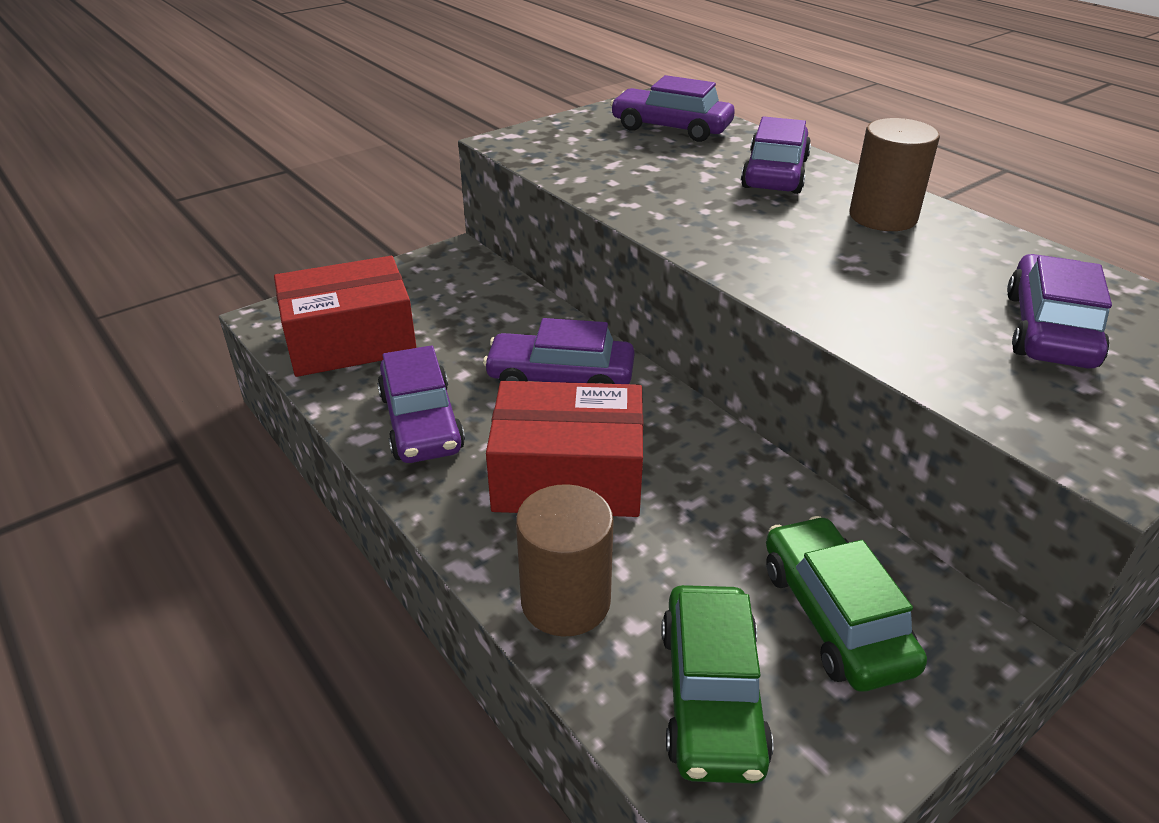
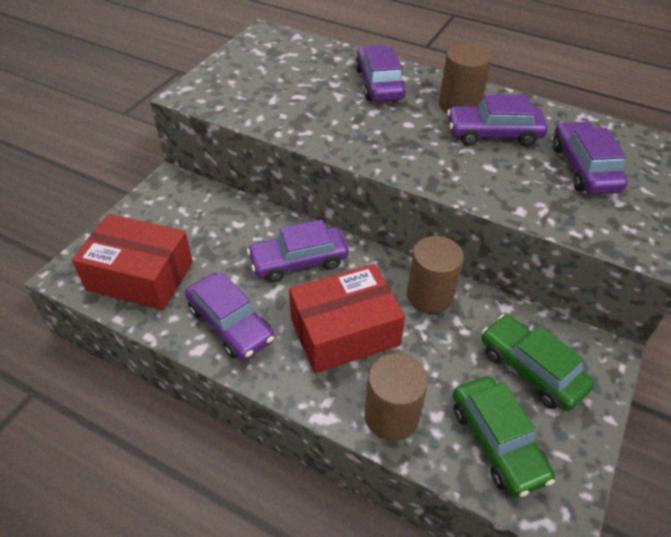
camera: 25 degrees left, 10 degrees up
(350, 340) = (140, 276): red box -> red box turned 60 degrees clockwise
(671, 128) = (291, 58): purple car -> purple car (493, 134)
(726, 469) = (430, 295): none -> brown cylinder

